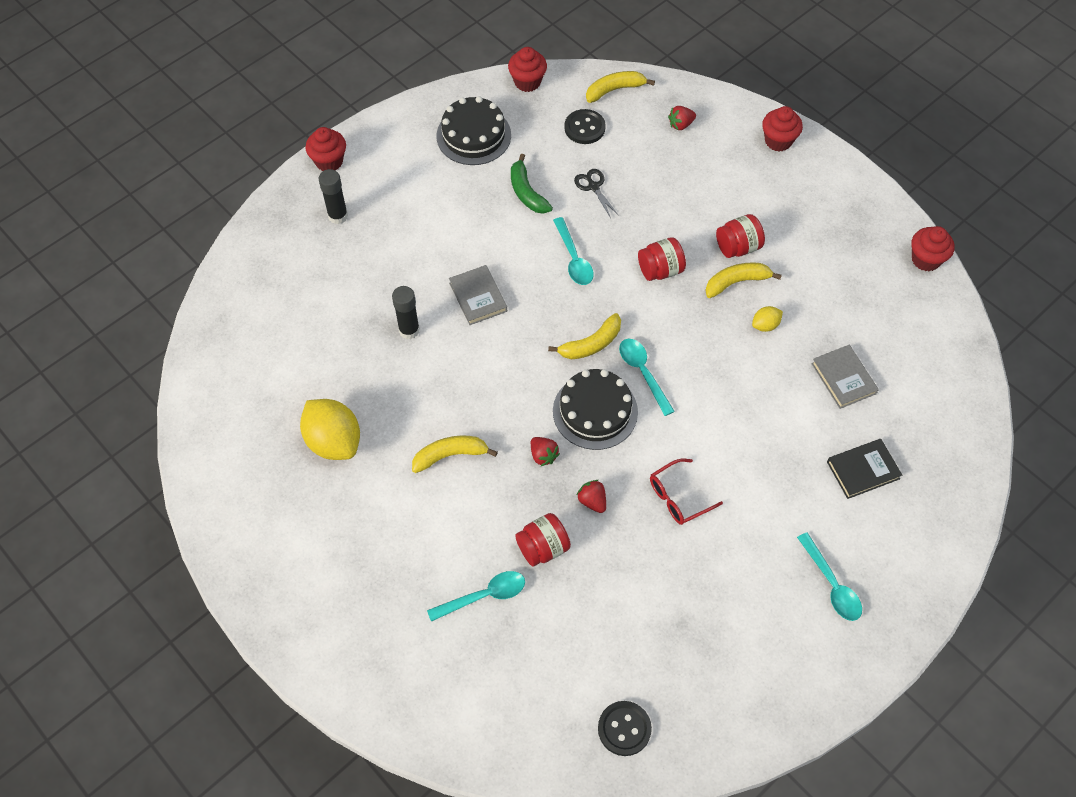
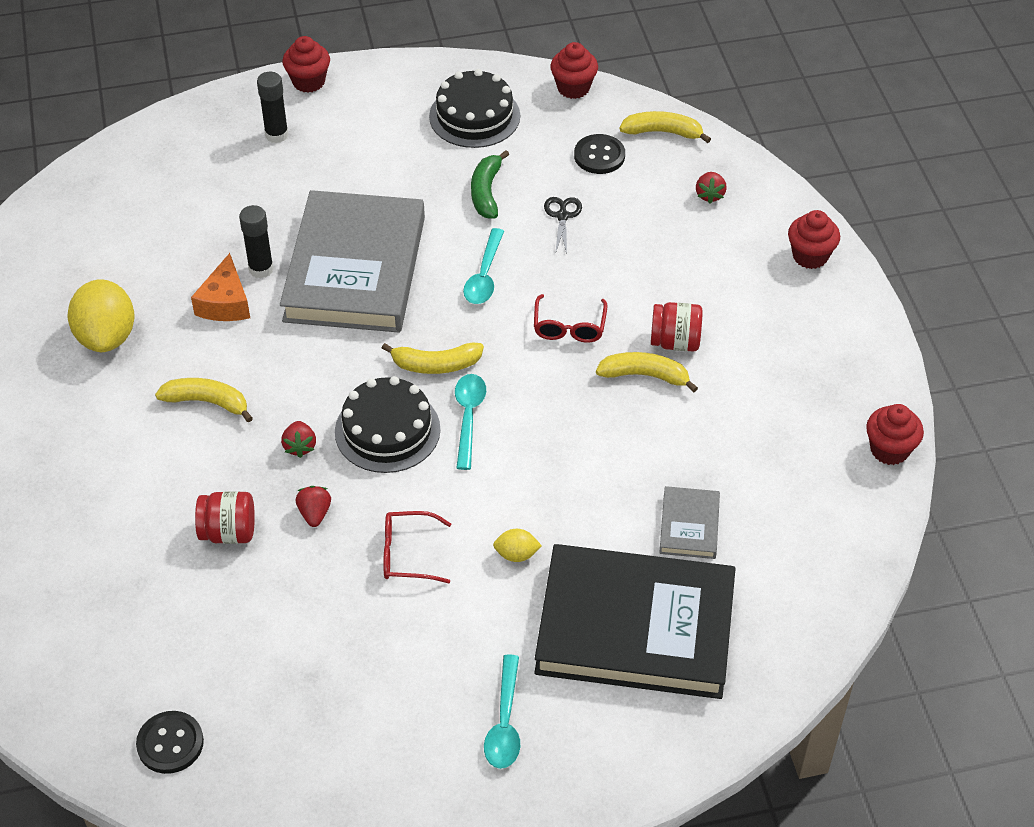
camera: 30 degrees right, 10 degrees down
(403, 370) = (225, 303): none -> orange cheese
(478, 297) = (355, 269): grey book -> grey book, size x2.37
(484, 596) = (134, 547): turquoise spoon -> none
(660, 270) = (569, 327): red jar -> red glasses
(680, 125) = (709, 195): red strawberry -> red strawberry turned 90 degrees counterclockwise
(765, 325) = (642, 432): yellow lemon -> yellow lemon (516, 554)
(863, 470) = (635, 628): black book -> black book, size x2.37

